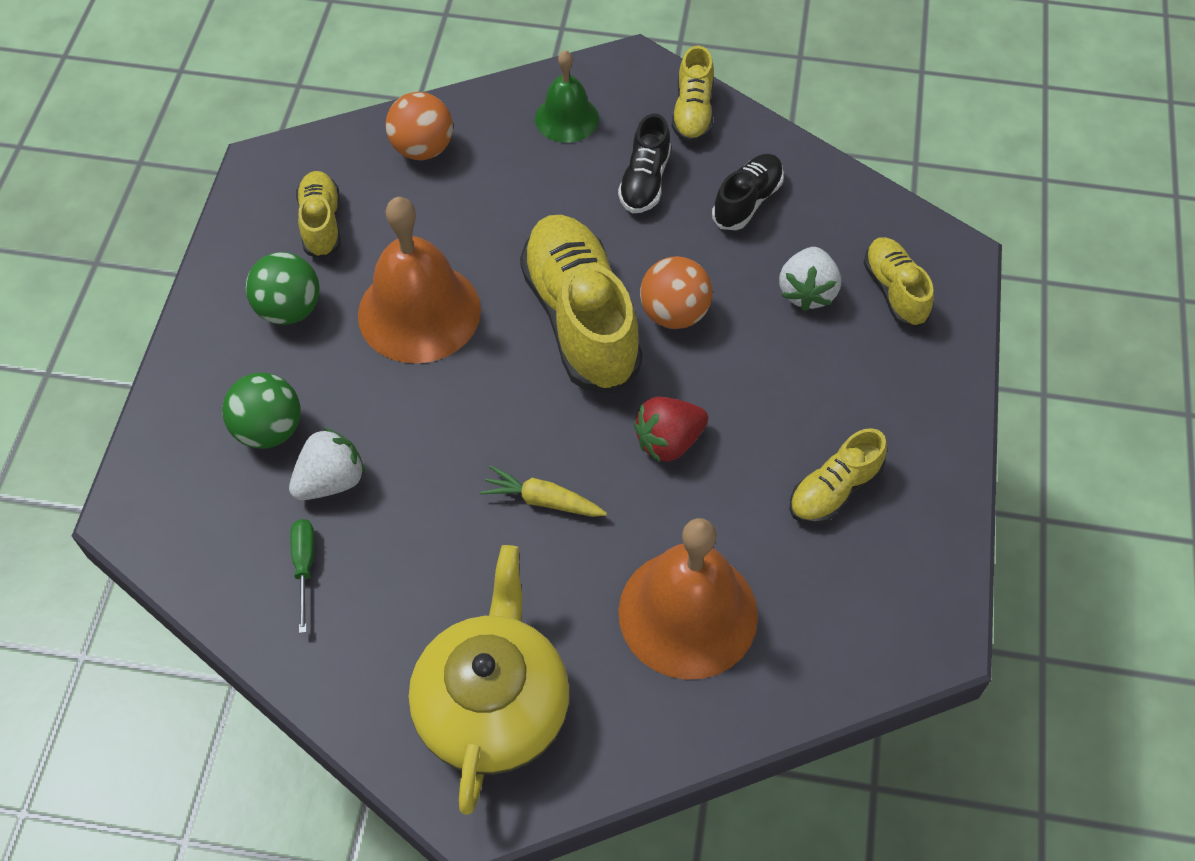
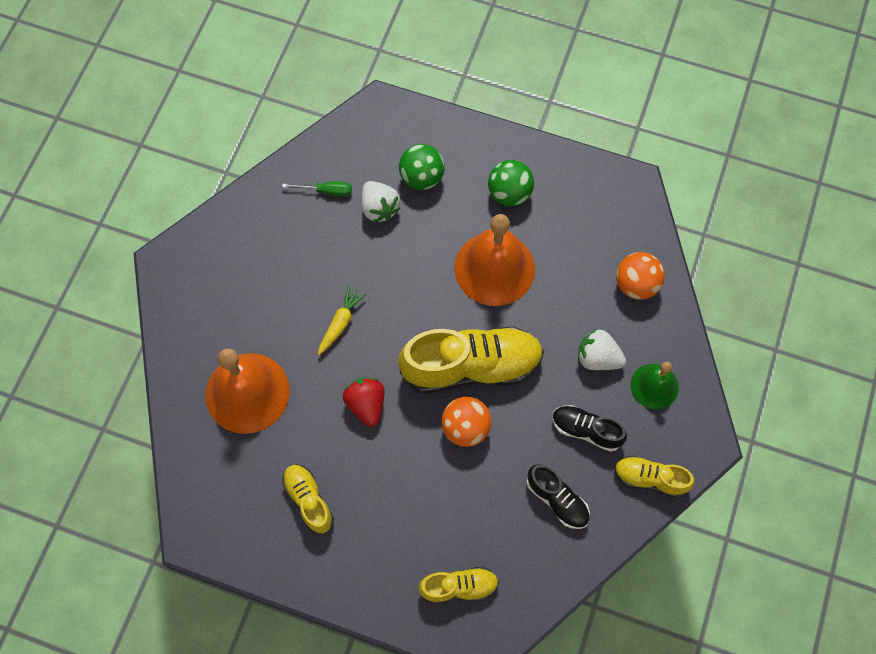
camera: 100 degrees right, 10 degrees up
(321, 223) = (577, 216): yellow shoe -> none
(493, 706) = (218, 279): yellow teapot -> none
(807, 292) = (468, 523): white strawberry -> white strawberry (598, 358)

